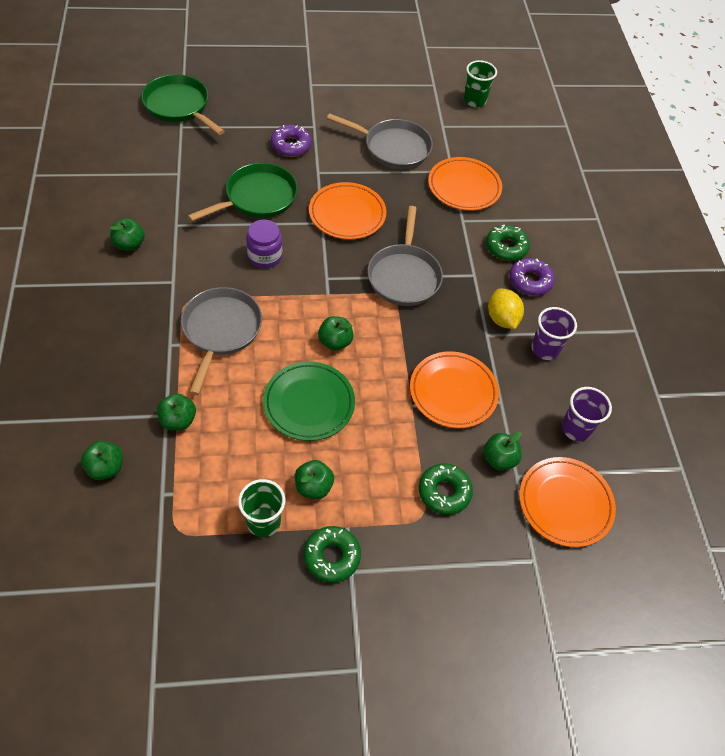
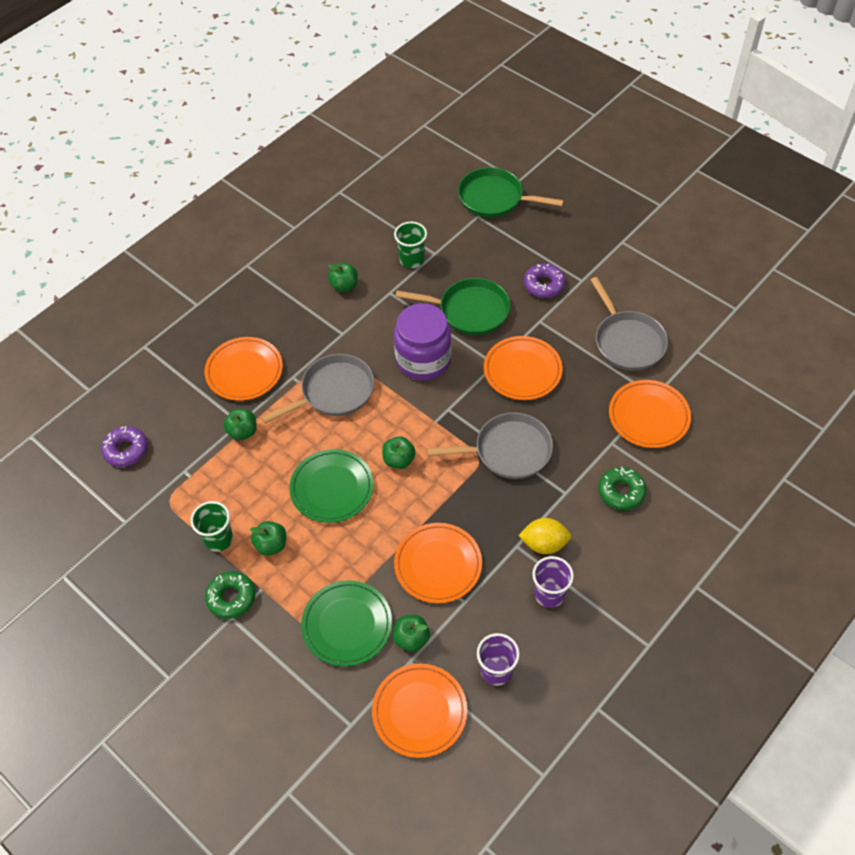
camera: 55 degrees right, 0 degrees up
(106, 468) = (173, 427): green apple -> none
(119, 372) = (244, 371): none -> orange plate
(179, 106) = (494, 198): green pan -> green pan turned 75 degrees counterclockwise
(265, 256) = (423, 360): purple jar -> purple jar, size x1.68
(404, 275) = (508, 451): grey pan -> grey pan turned 150 degrees counterclockwise
(444, 492) = (347, 625): green donut -> green plate
(474, 101) = (757, 347): green cup -> green cup (412, 260)
(502, 319) = (544, 544): yellow lemon -> yellow lemon turned 60 degrees clockwise
(530, 281) = (606, 534): purple donut -> purple donut (126, 450)

